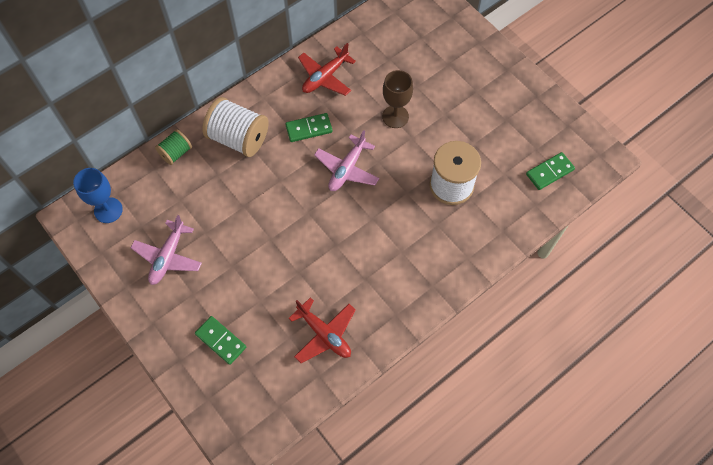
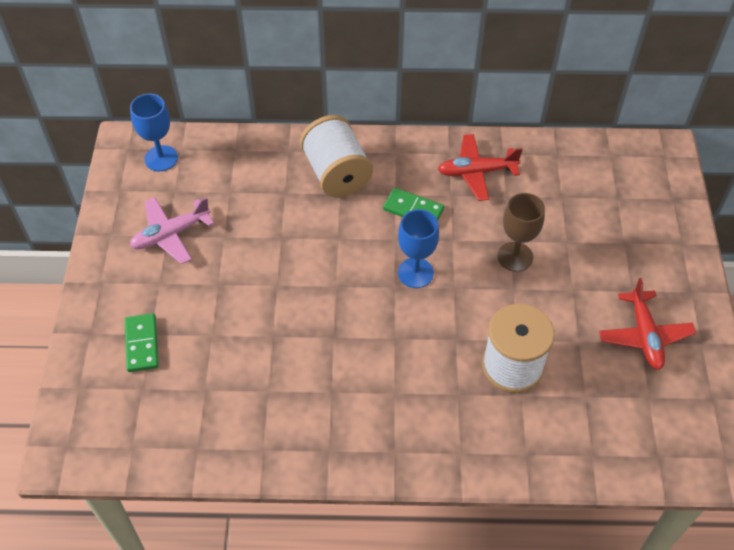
camera: 40 degrees right, 10 degrees down
(176, 153) = (267, 149): green spool -> none
(324, 334) = (240, 413): red plane -> red plane (644, 335)
(347, 169) = (415, 273): pink plane -> blue goblet
(549, 172) = (642, 432): green domino -> none

